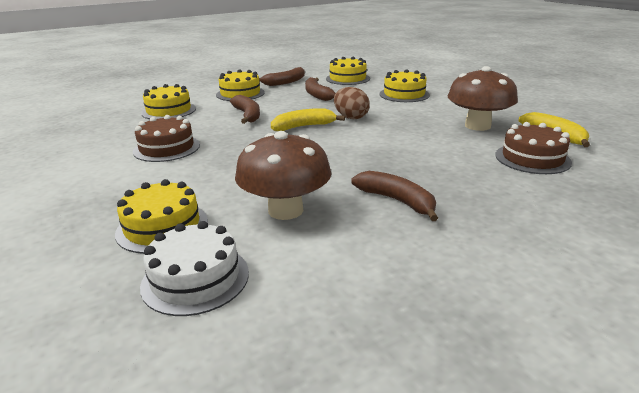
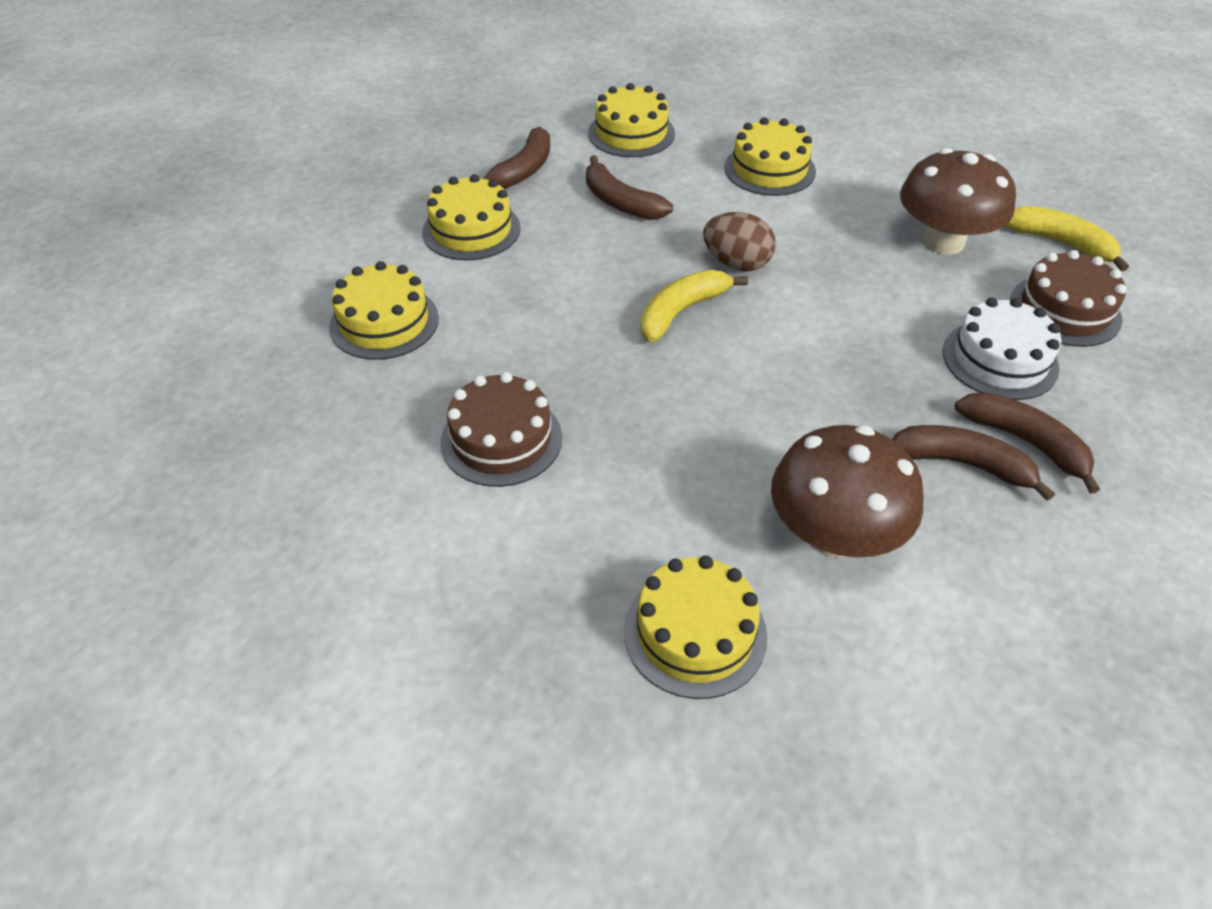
camera: 25 degrees left, 20 degrees up
(195, 278) = (839, 712): white cake -> white cake (1000, 359)
(247, 115) = (552, 300): brown banana -> brown banana (1025, 442)

